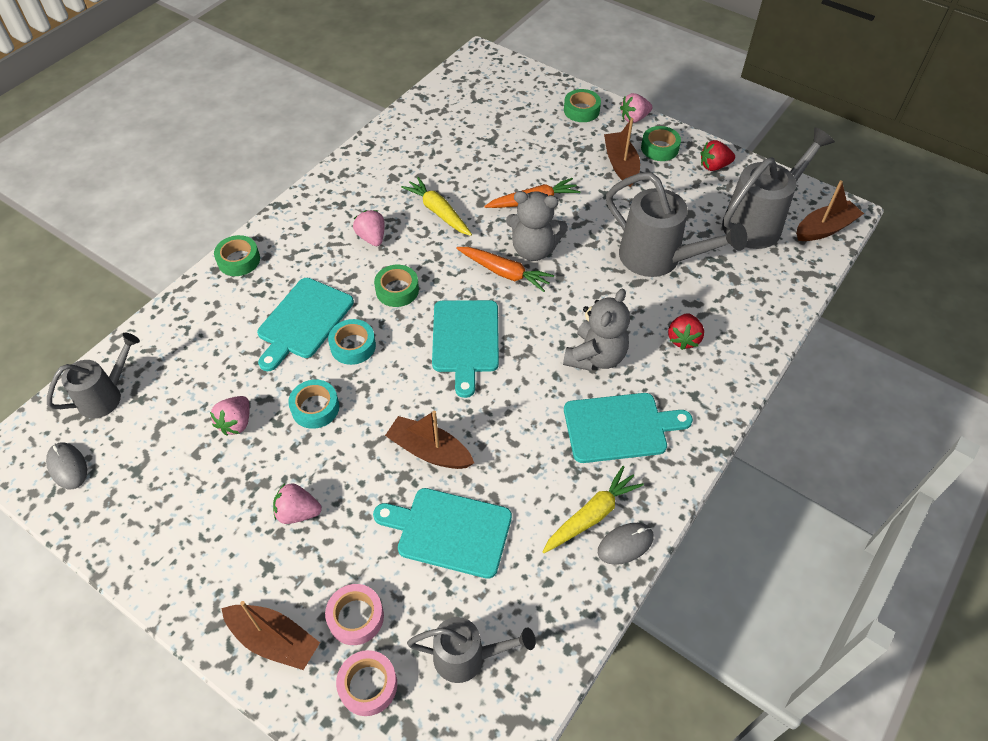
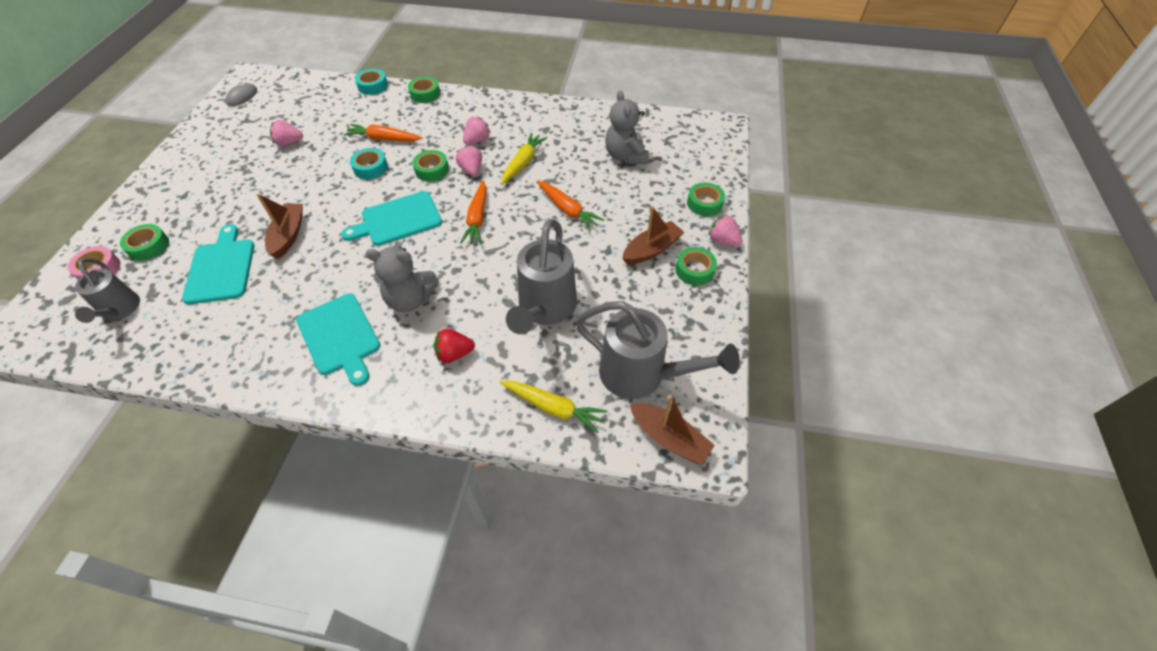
camera: 65 degrees right, 0 degrees up
(105, 396) = (296, 89): grey watering can -> none
(274, 640) = (130, 217): brown boat -> none
(298, 512) = (225, 193): pink strawberry -> pink strawberry (471, 170)
(303, 321) = (384, 139): turquoise cutting board -> orange carrot
(315, 408) = (311, 170): turquoise tape -> turquoise tape (373, 86)
(356, 617) = (148, 246): pink tape -> green tape
(534, 250) = (512, 227): grey teddy bear -> grey teddy bear (626, 156)
(592, 515) = (248, 344): yellow carrot -> yellow carrot (553, 407)
(625, 544) = (223, 373): grey mouse -> none
(714, 166) = (699, 318): red strawberry -> none

